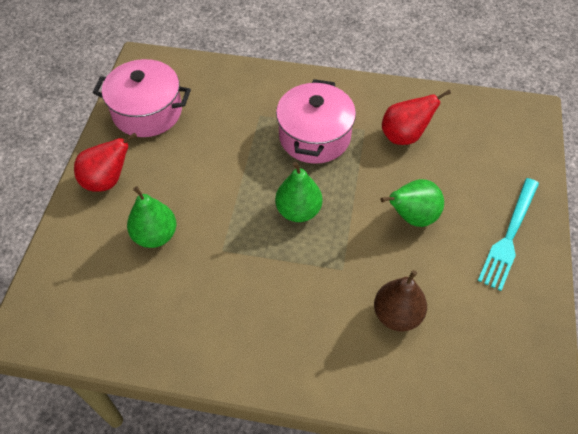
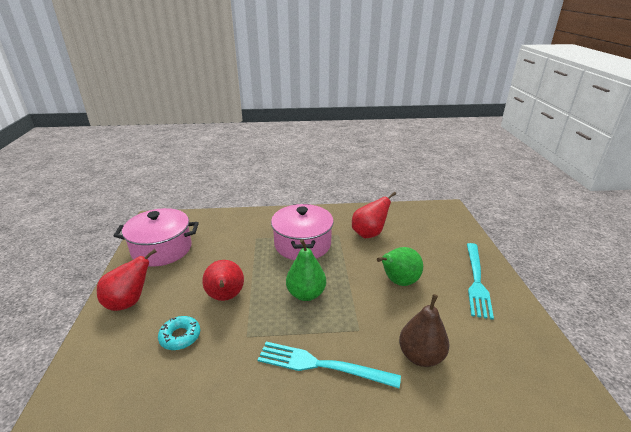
camera: 15 degrees left, 25 degrees down
(155, 235) = (180, 336): green pear -> turquoise donut
(209, 196) = (225, 297): none -> red pear
(290, 300) = (322, 365): none -> turquoise fork

